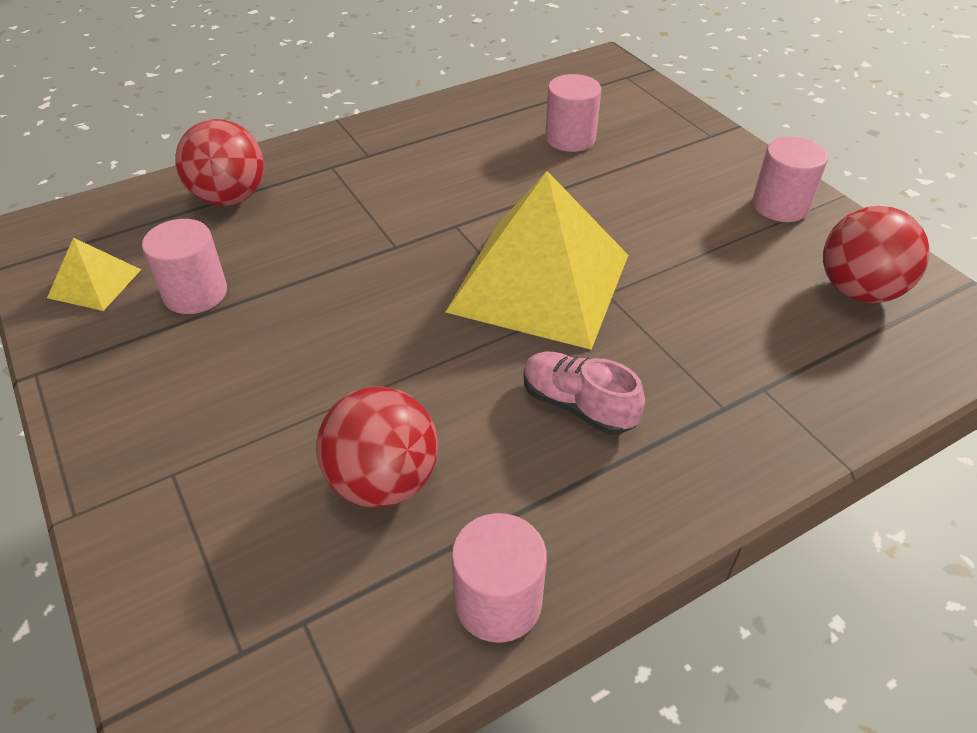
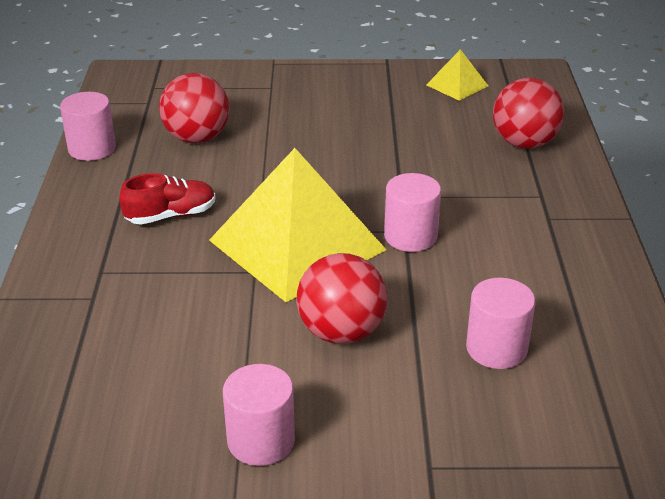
camera: 120 degrees right, 10 degrees down
(195, 293) = (415, 113): pink cylinder -> pink cylinder (410, 236)
(578, 405) = (171, 215): pink shoe -> red shoe
(858, 291) = (110, 414): red ball -> red ball (341, 332)

